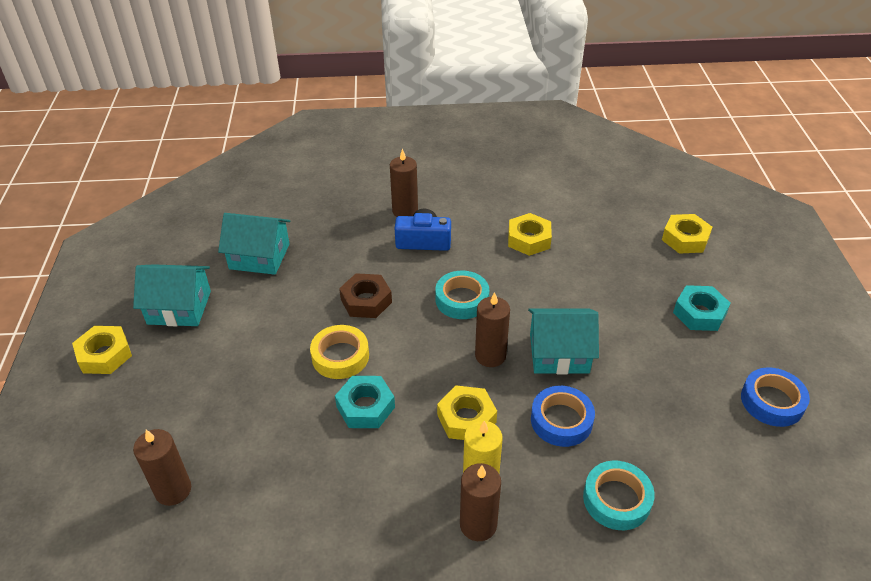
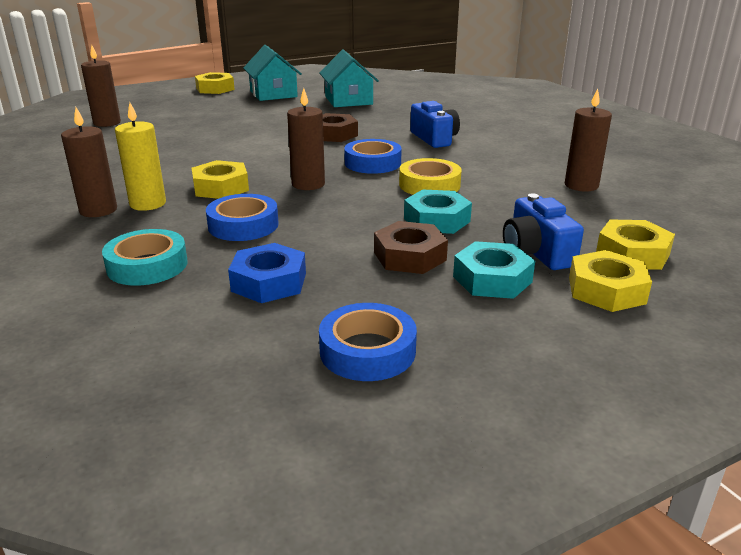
camera: 65 degrees right, 15 degrees down
(340, 356) = (262, 138): yellow tape -> yellow tape (429, 185)
(365, 407) = (212, 154): turquoise nut -> turquoise nut (436, 220)
(405, 211) = (466, 127): brown candle -> brown candle (581, 185)
(462, 299) = (372, 163): turquoise tape -> blue tape
(529, 239) = (498, 174): yellow nut -> yellow nut (606, 290)
(559, 353) = (339, 211): turquoise house -> none
(654, 340) = (409, 256): none -> brown nut
(669, 278) = (536, 252): none -> blue camera
(669, 427) = (269, 282): none -> blue nut

